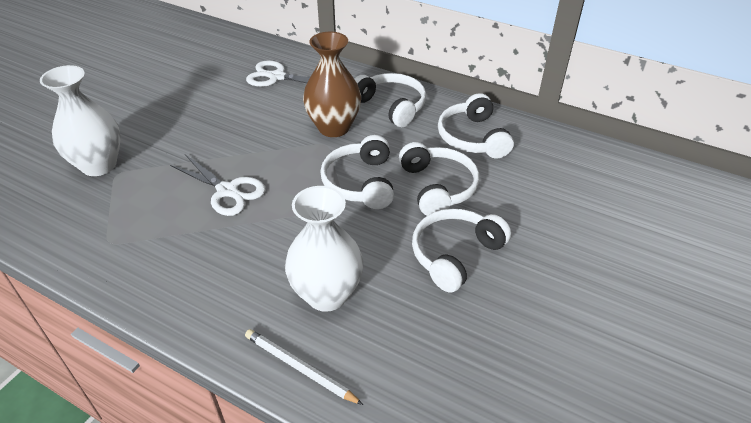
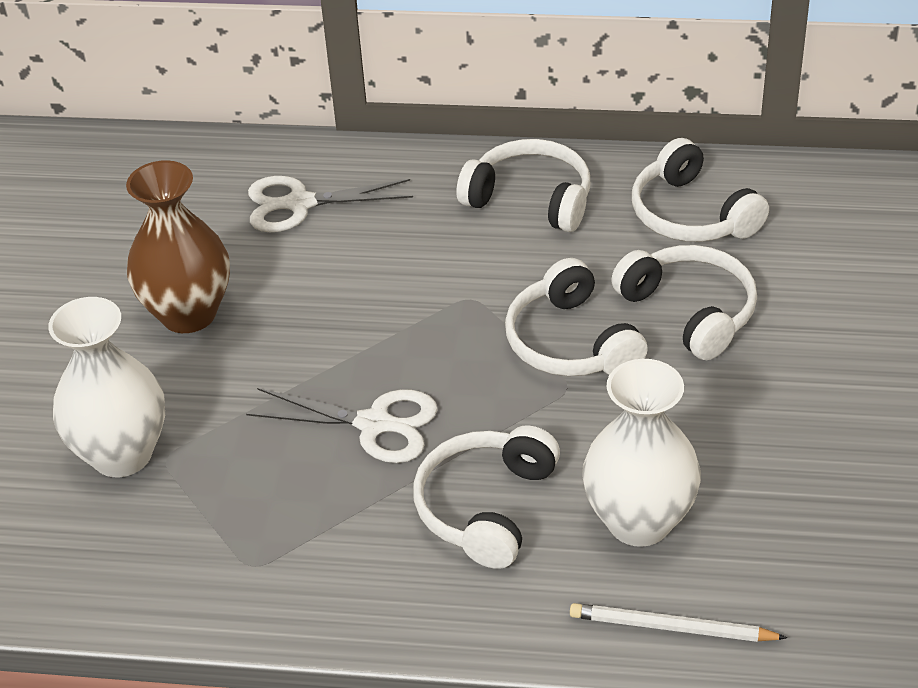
camera: 20 degrees left, 0 degrees up
(334, 127) = (464, 265): brown vase -> brown vase (188, 314)
(455, 254) = (777, 403): white headphones -> white headphones (486, 507)

